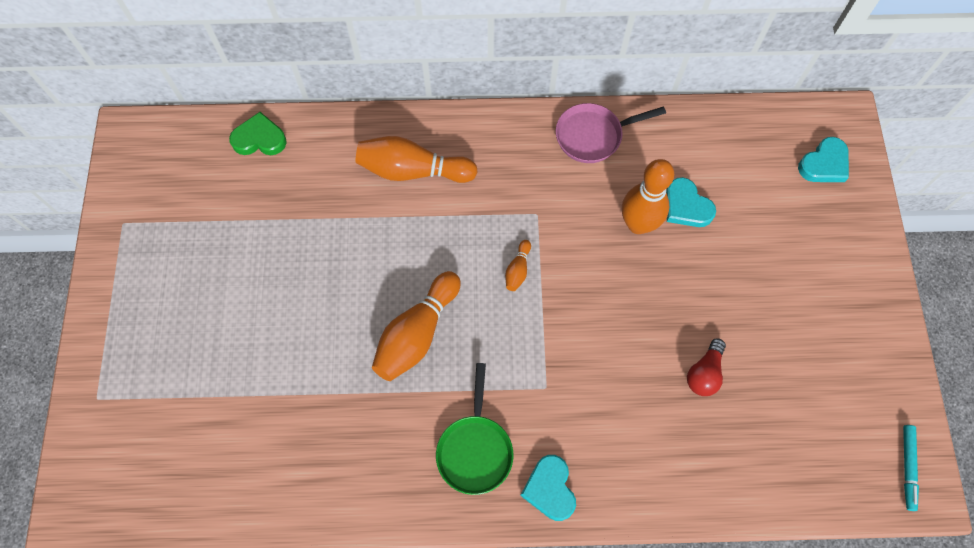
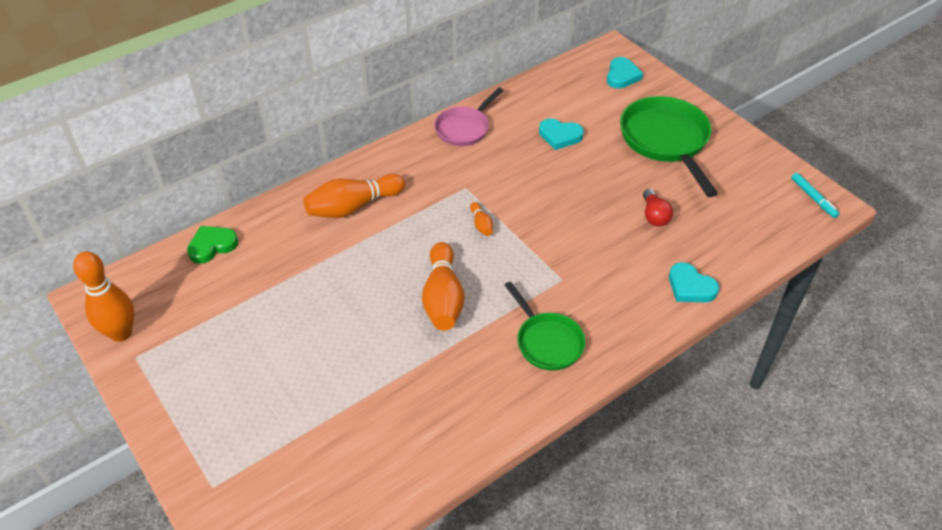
camera: 35 degrees left, 20 degrees down
(550, 489) = (618, 334): turquoise heart -> turquoise heart (690, 287)
(638, 224) = (538, 160): orange bowling pin -> orange bowling pin (121, 333)
(800, 285) = (666, 141): none -> green pan

